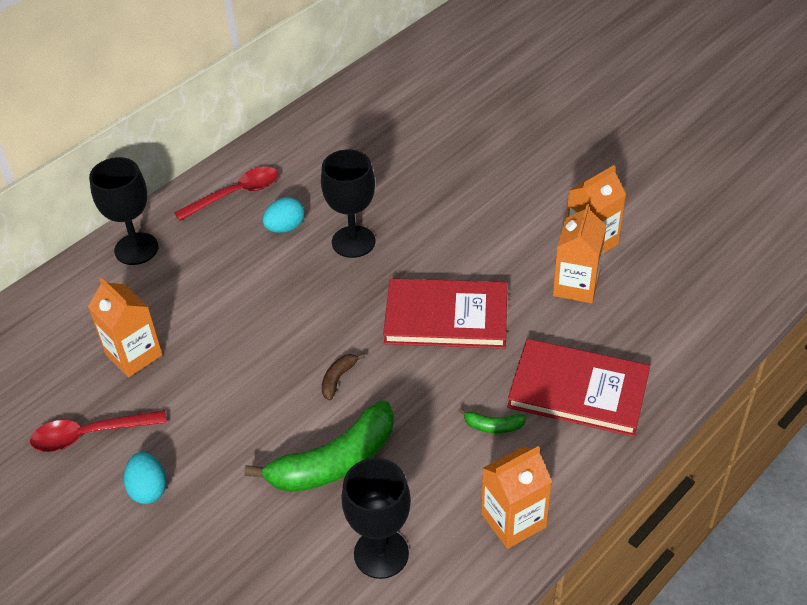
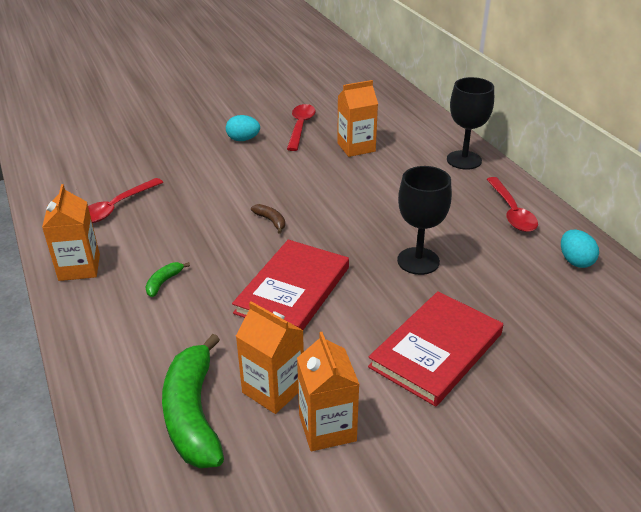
camera: 110 degrees right, 10 degrees down
(285, 227) = (455, 229): turquoise egg -> turquoise egg (575, 261)
(334, 462) = (201, 204): green banana -> green banana (193, 414)
(381, 553) = (116, 207): black goblet -> red spoon
(578, 391) = (153, 342): red book -> red book (436, 350)

